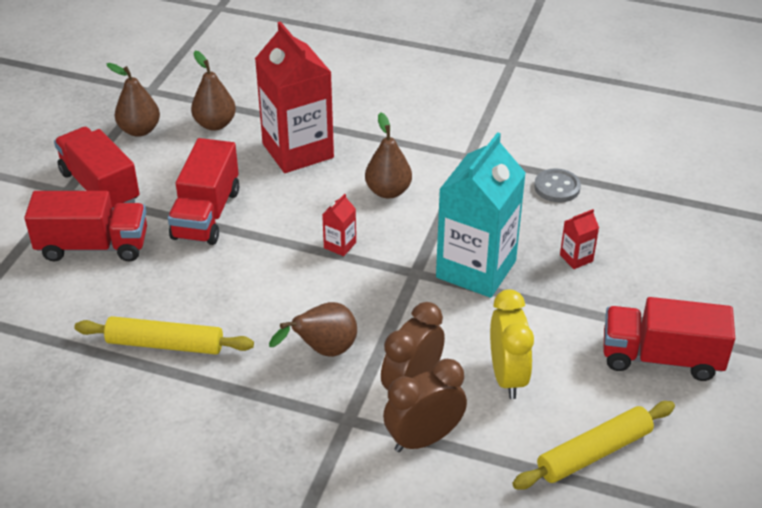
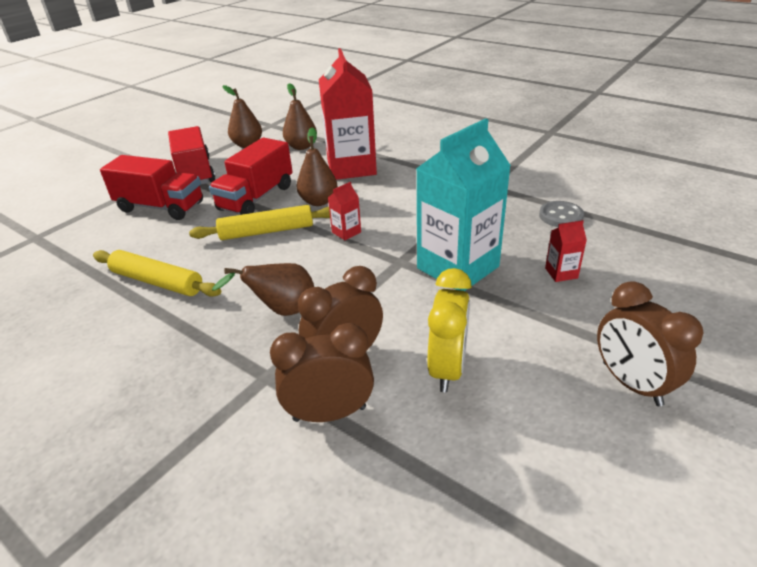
camera: 20 degrees right, 5 degrees down
(388, 191) = (408, 201): brown pear -> brown pear (318, 201)
(594, 452) = (517, 476): yellow rolling pin -> yellow rolling pin (267, 231)
(661, 358) = (631, 383): red truck -> brown clock

